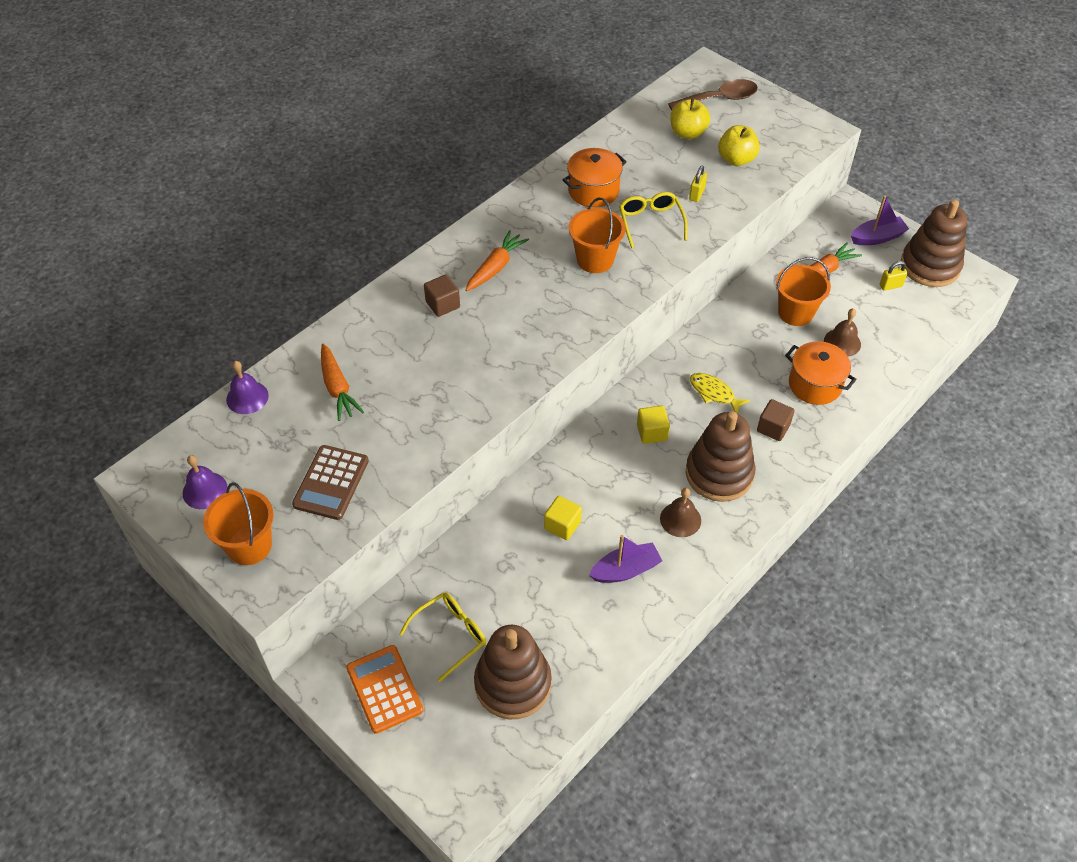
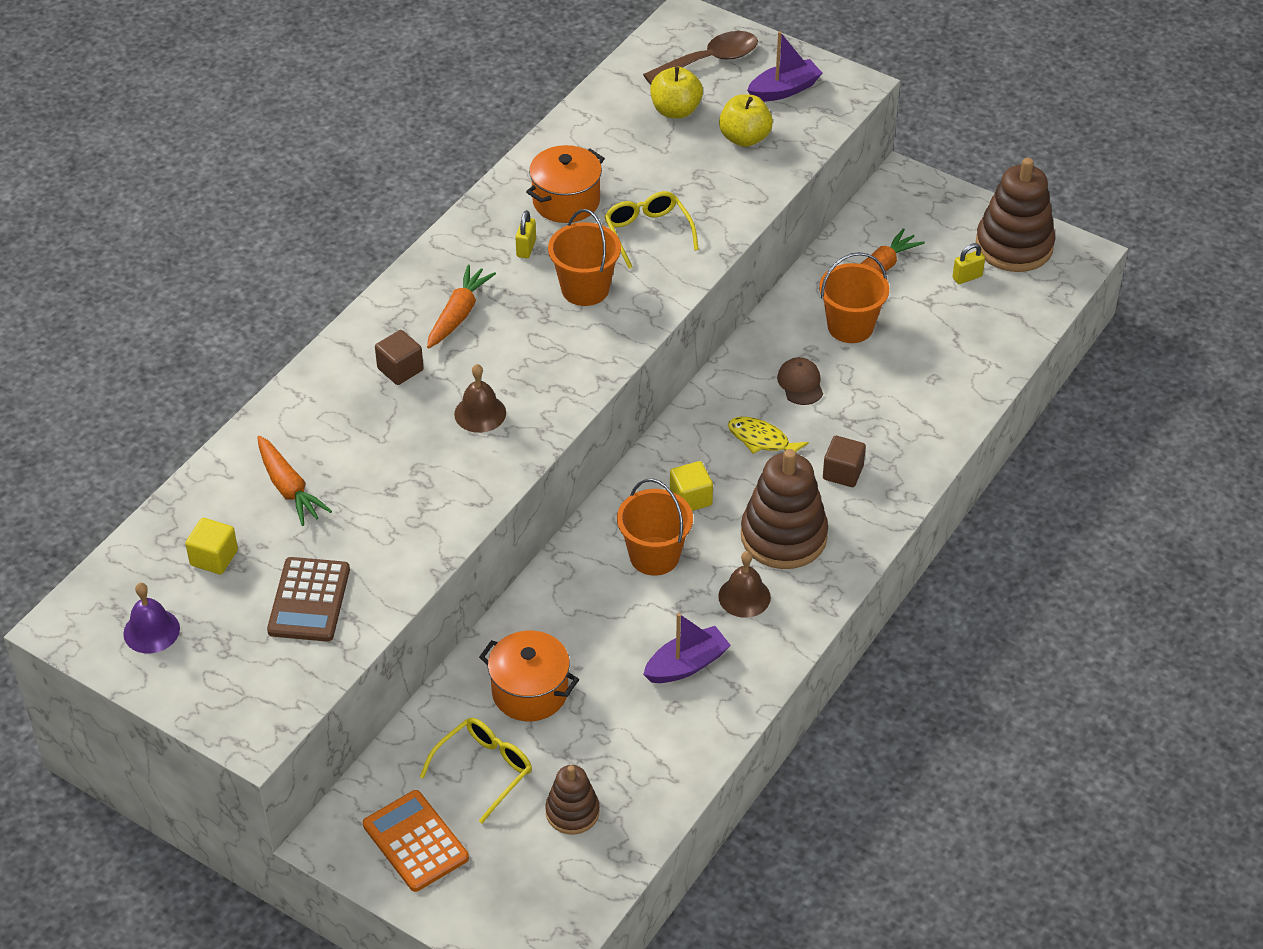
camera: 10 degrees left, 5 degrees down
(247, 397) = (175, 515): purple bell -> none
(249, 546) = (225, 686): orange bucket -> orange bucket (654, 556)
(513, 683) = (572, 812): brown stacking toy -> brown stacking toy, size x0.57
(562, 525) = (598, 624): yellow cube -> yellow cube (214, 558)
(696, 194) = (701, 190): yellow padlock -> yellow padlock (526, 248)
(750, 352) = (800, 383): none -> brown cap
(815, 384) = (887, 413): orange pot -> orange pot (530, 692)
(842, 342) = (915, 356): brown bell -> brown bell (480, 413)
(877, 237) = (942, 217): purple boat -> purple boat (784, 90)

